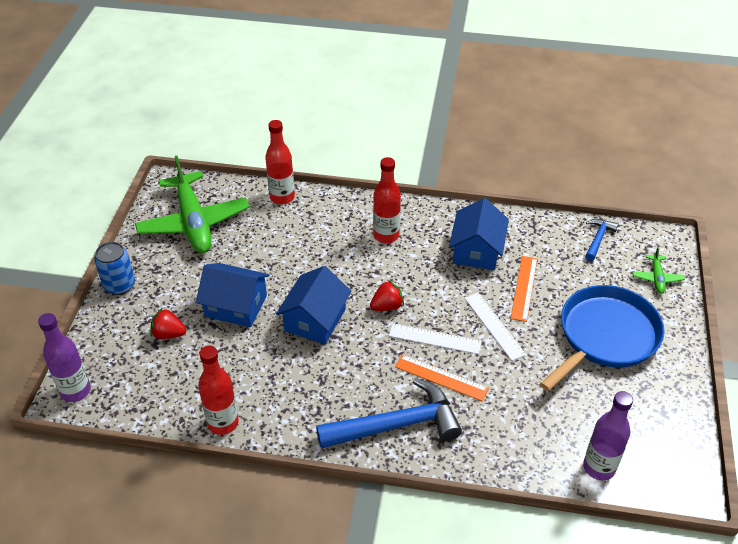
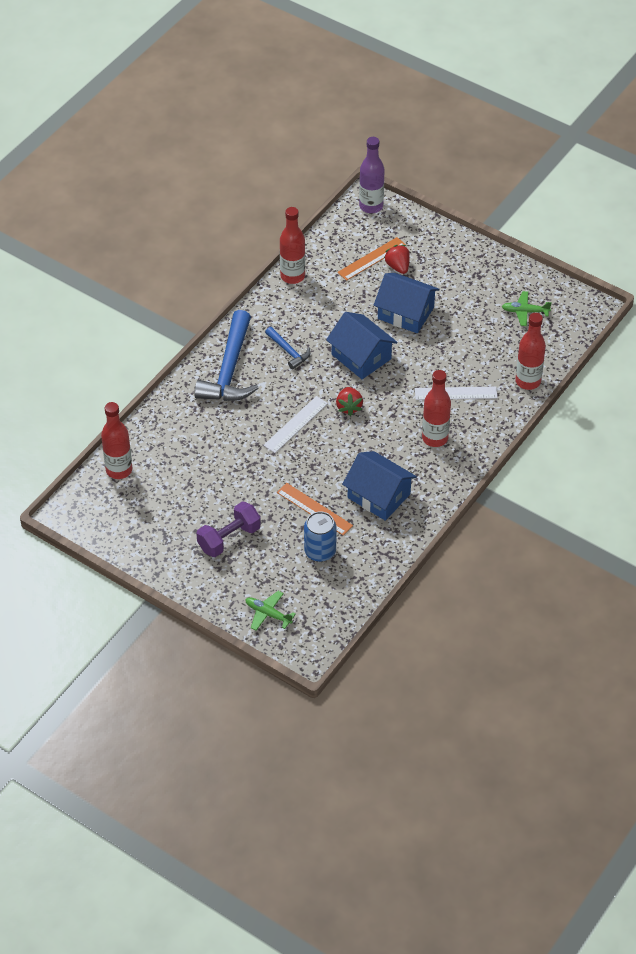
camera: 115 degrees right, 5 degrees up
(119, 285) = (470, 249): blue can -> blue can (320, 551)
(169, 334) = (398, 267): red strawberry -> red strawberry turned 60 degrees counterclockwise
(193, 222) = (525, 312): green plane -> green plane, size x0.42
(236, 305) = (405, 313): blue house -> blue house turned 75 degrees clockwise
(441, 377) = (255, 412): orange ruler -> orange ruler (372, 259)
(494, 325) = (285, 469): white ruler -> white ruler (456, 393)
(598, 239) = (341, 596): blue hammer -> blue hammer (288, 351)
(599, 467) = (119, 470): purple bottle -> red bottle
(605, 336) = (229, 538): blue pan -> purple dumbbell

